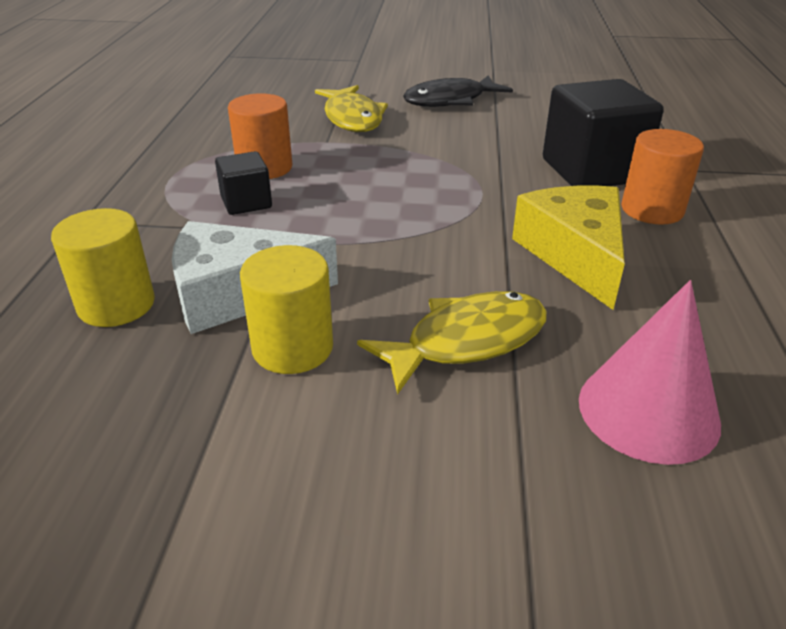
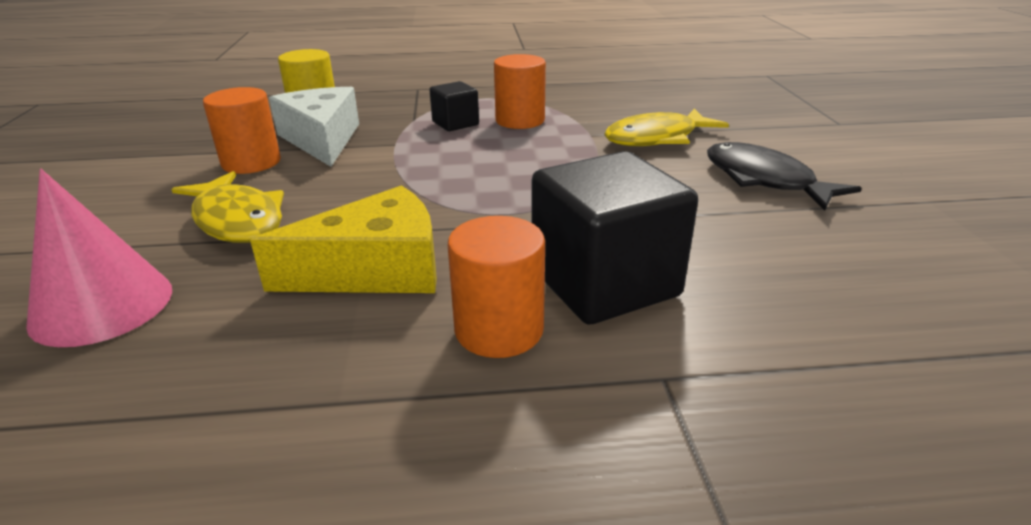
camera: 80 degrees right, 5 degrees down
(292, 348) = (251, 163): yellow cylinder -> orange cylinder

